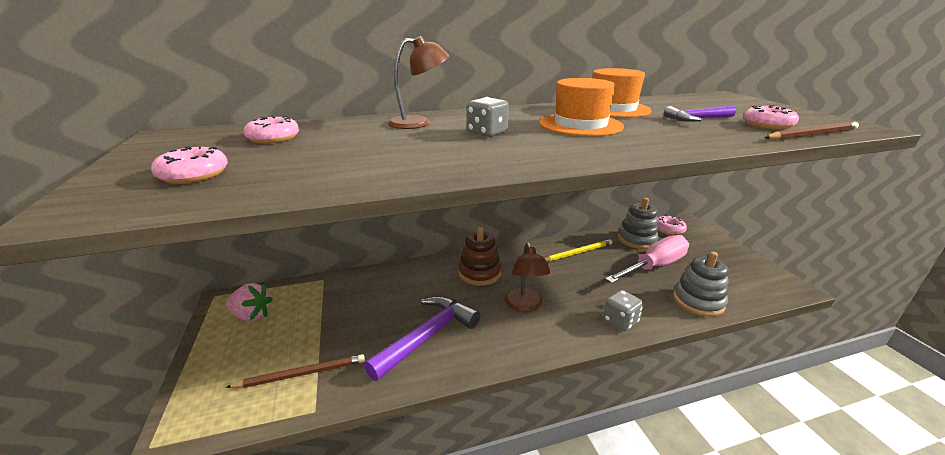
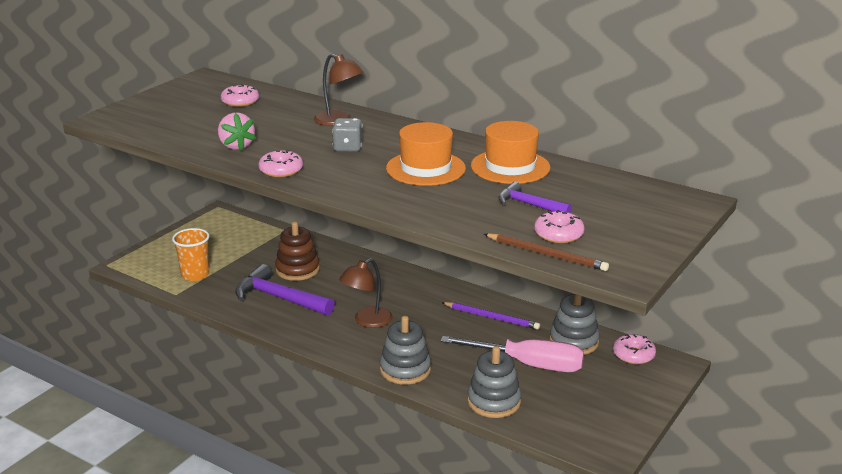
camera: 50 degrees right, 0 degrees up
(194, 175) = (164, 115): pink donut -> pink donut (281, 170)
(252, 315) = (218, 229): pink strawberry -> pink strawberry (236, 146)
(302, 374) = (195, 275): brown pencil -> orange cup
(427, 336) = (279, 298): purple hammer -> purple hammer turned 150 degrees counterclockwise
(479, 273) = (384, 285): brown stacking toy -> brown stacking toy (297, 270)
(578, 253) = (492, 317): yellow pencil -> purple pencil
(620, 321) = (405, 369): grey dice -> grey stacking toy

